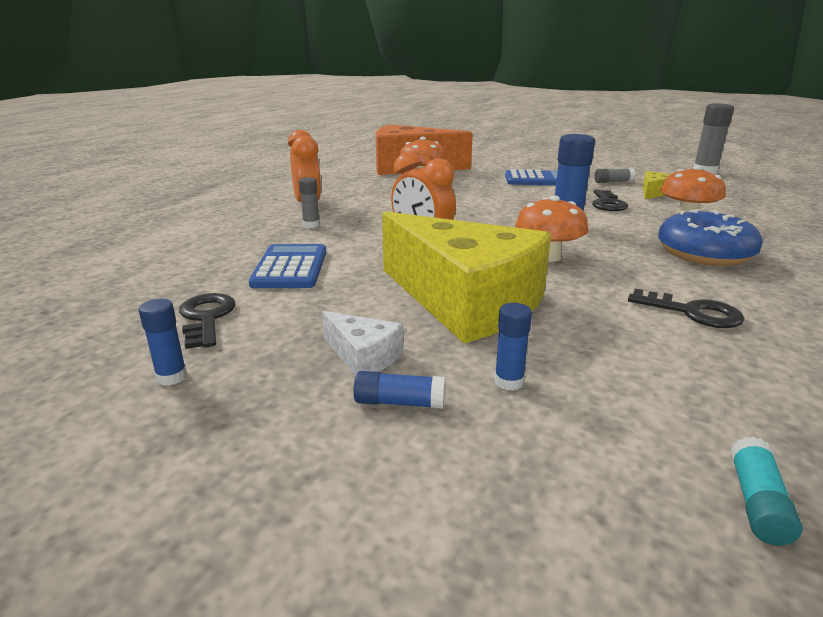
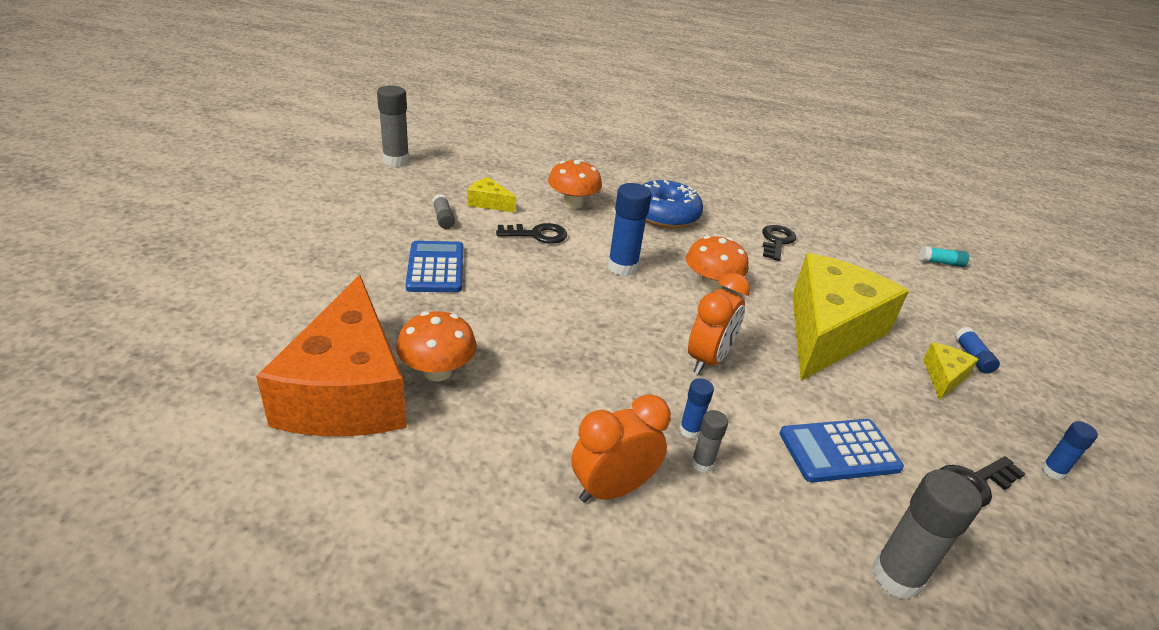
camera: 105 degrees left, 10 degrees up
(172, 261) = (896, 577): none -> grey glue stick
(363, 357) = (943, 377): white cheese -> yellow cheese
(508, 382) = (916, 316): blue glue stick -> blue glue stick (690, 430)

